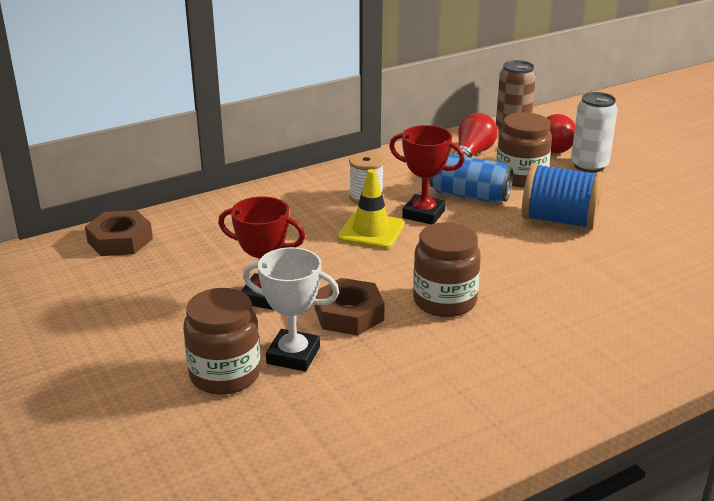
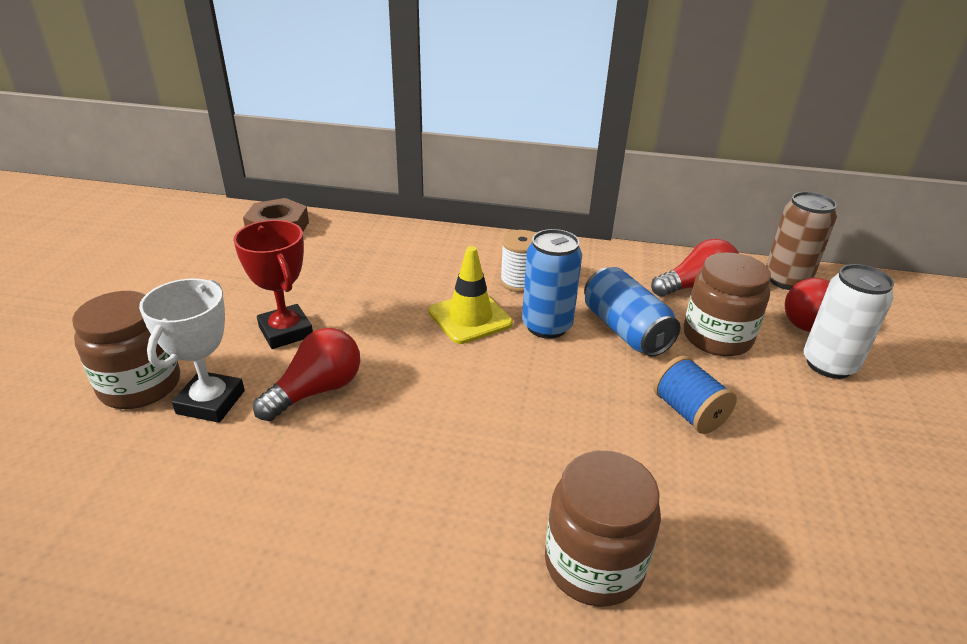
camera: 40 degrees right, 5 degrees up
(293, 355) = (211, 402): white trophy -> white trophy turned 45 degrees clockwise
(349, 314) = (317, 390): brown nut -> red light bulb
(423, 214) = (547, 326): red trophy -> blue can
(444, 301) = (418, 433): brown jar -> brown jar (594, 564)
(559, 220) = (688, 412): blue spool -> blue spool, size x0.63

